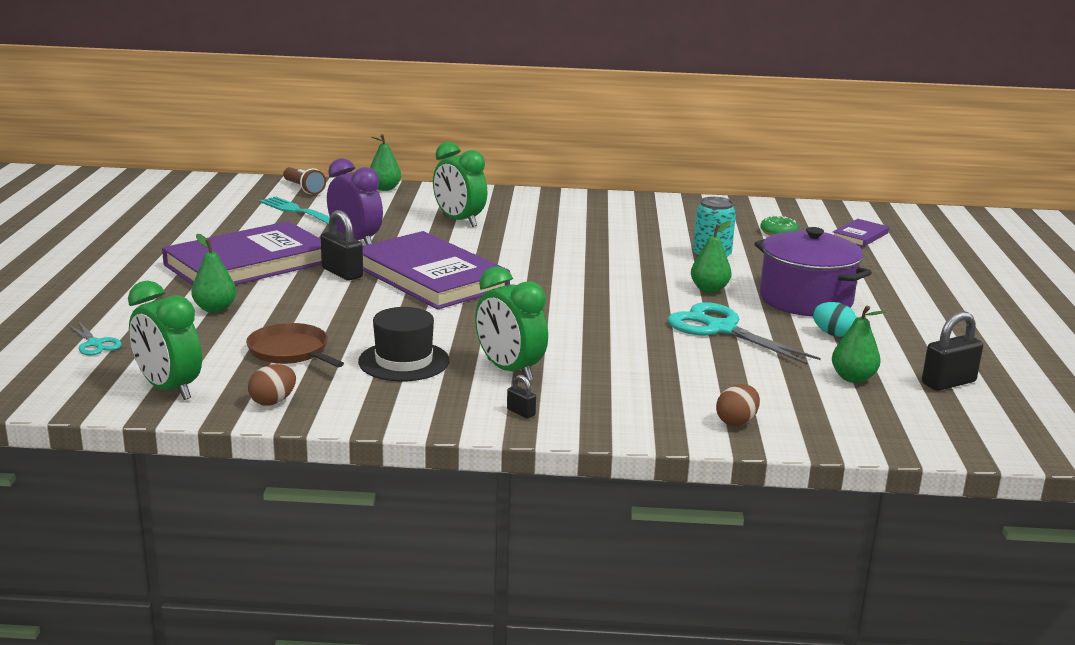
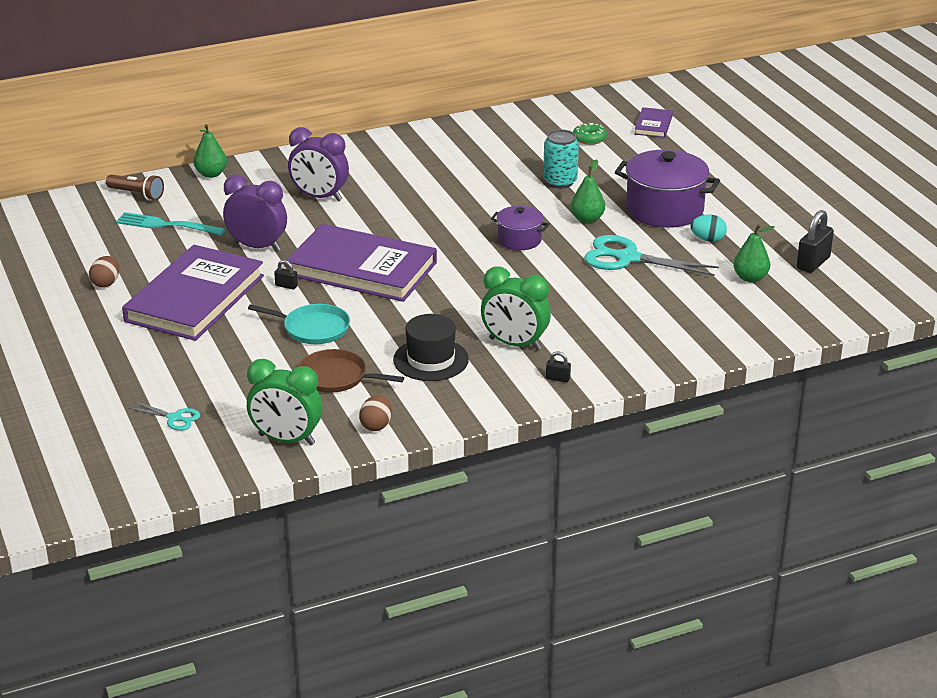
camera: 25 degrees left, 10 degrees up
(215, 309) = (227, 354): green pear -> none
(322, 309) = (313, 328): none -> turquoise pan
(342, 273) = (286, 286): black padlock -> black padlock, size x0.50
(459, 221) = (319, 197): green clock -> purple clock
(617, 290) = (519, 240): none -> purple pot
(736, 422) = (704, 341): brown egg -> brown egg (106, 283)

